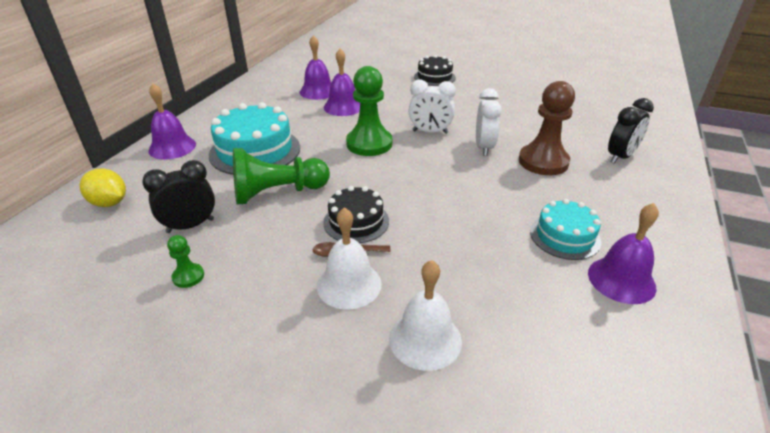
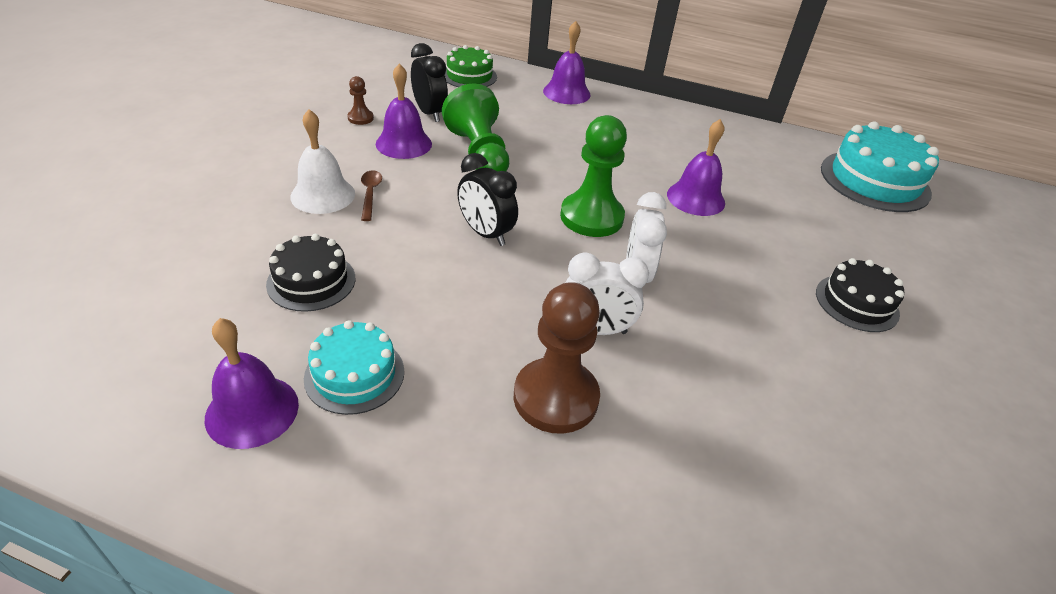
camera: 85 degrees right, 5 degrees up
(109, 203) = (469, 76): yellow lemon -> green cake
(188, 276) = (360, 118): green pawn -> brown pawn
(255, 151) = (564, 137): turquoise cake -> turquoise cake (874, 180)
(318, 91) = (738, 177): purple bell -> purple bell (403, 143)
(356, 221) = (420, 202): black cake -> black cake (311, 281)
(425, 339) = (234, 234): white bell -> none
(620, 157) = (582, 533): black clock -> black clock (485, 234)

